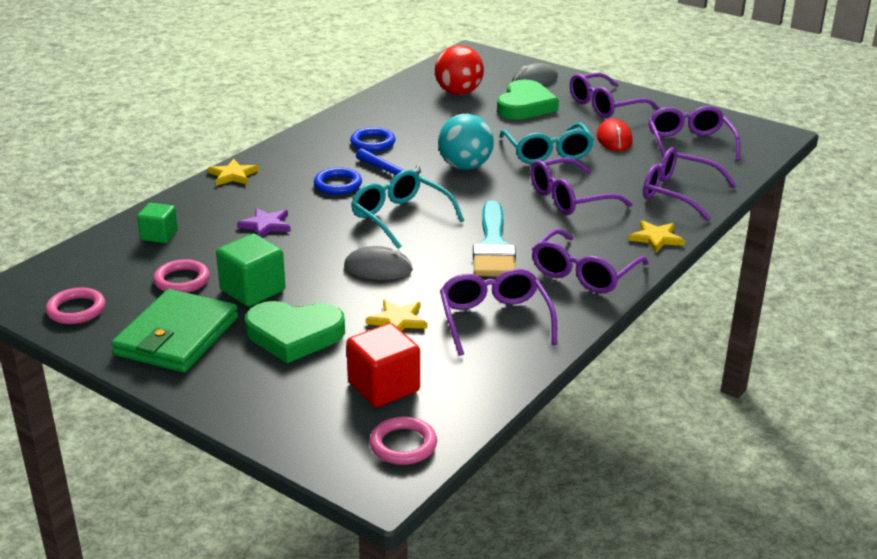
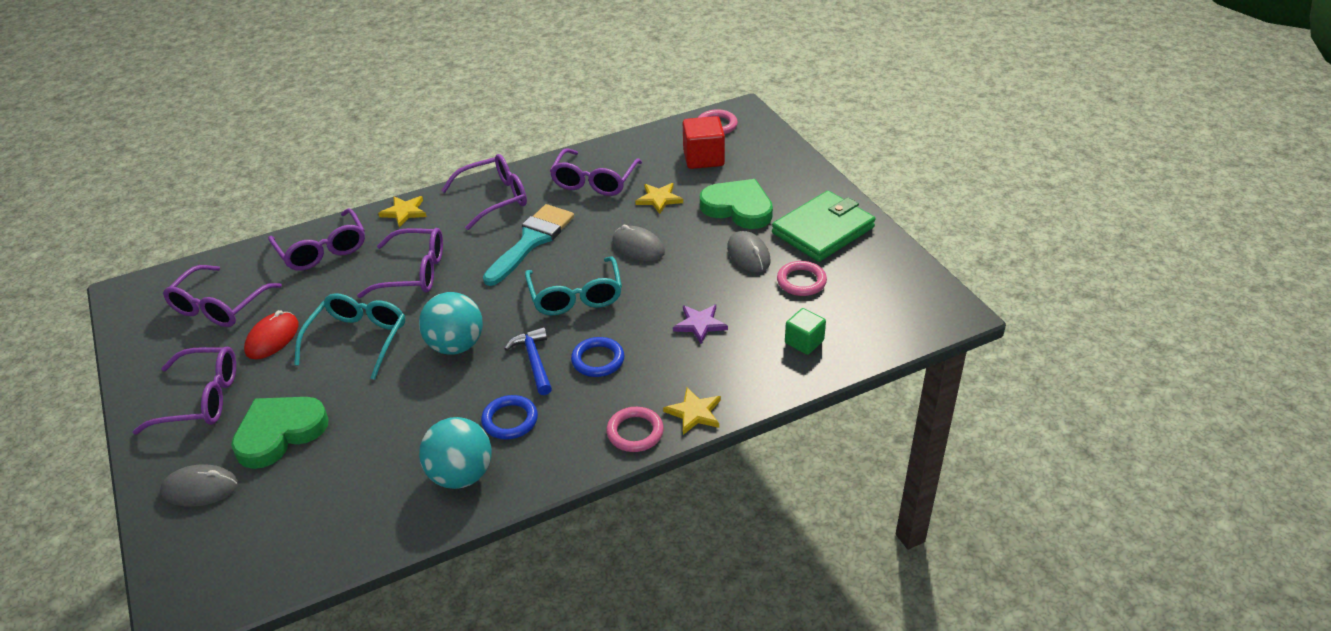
camera: 150 degrees left, 10 degrees up
(76, 310) = (896, 276): pink ring -> pink ring (635, 432)
(252, 290) = (748, 255): green cube -> grey mouse
(377, 116) = (461, 475): none -> turquoise ball
(458, 93) = (318, 494): red ball -> none

